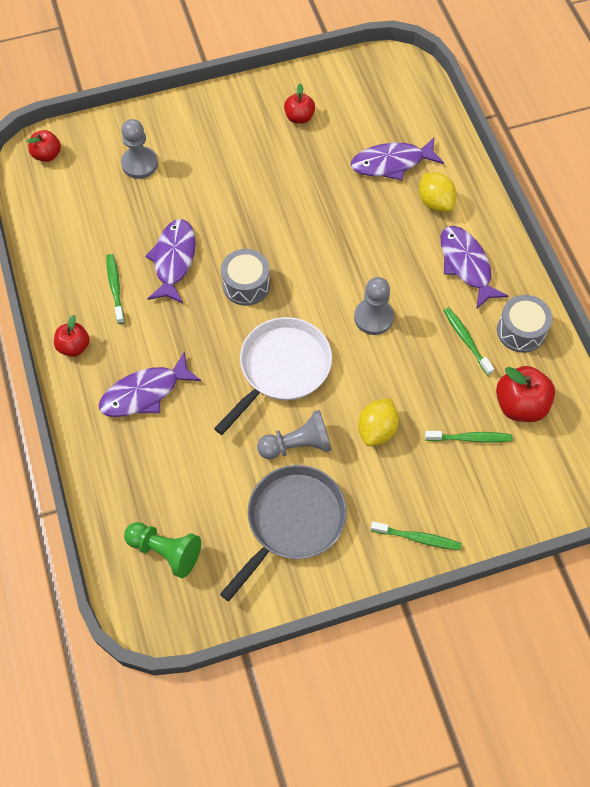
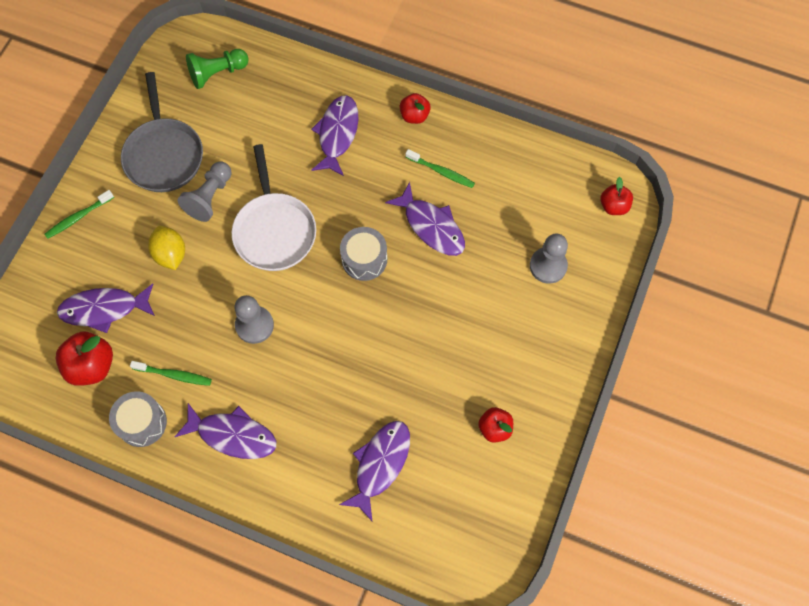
camera: 130 degrees right, 5 degrees up
(435, 202) = (310, 465): yellow lemon -> none
(470, 438) = (104, 309): green toothbrush -> purple fish

